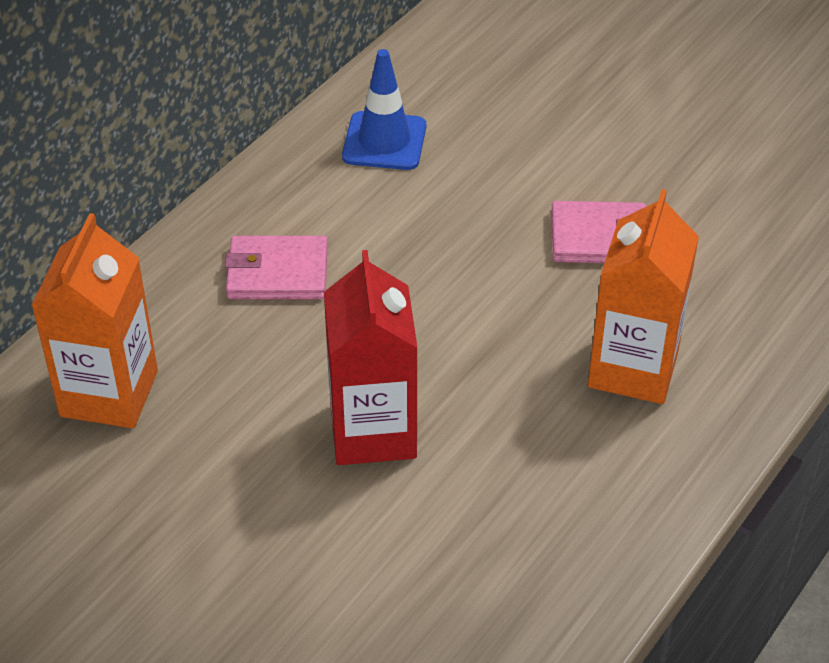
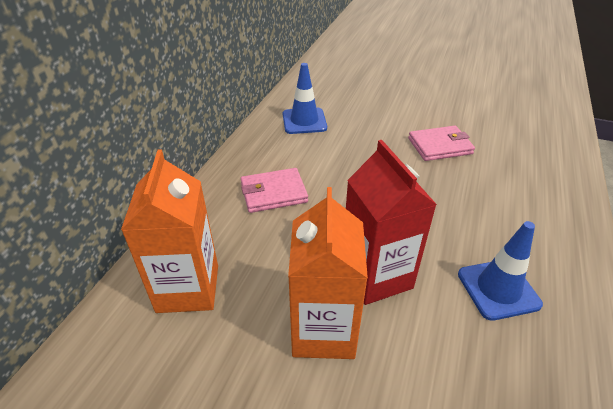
camera: 15 degrees left, 5 degrees down
(536, 485) = (498, 289): none -> blue traffic cone
(633, 368) = (503, 207): orange carton -> orange carton (323, 330)

